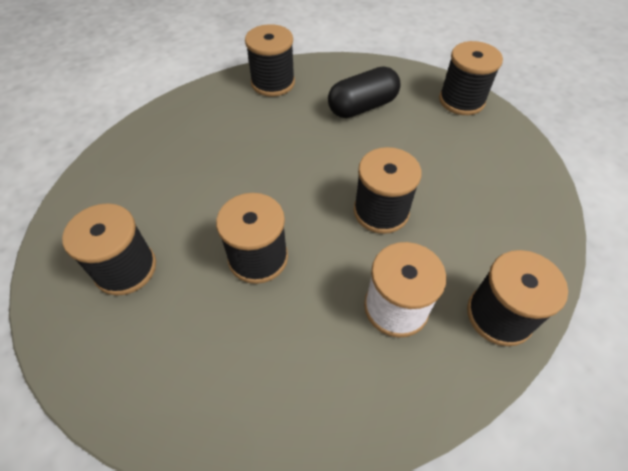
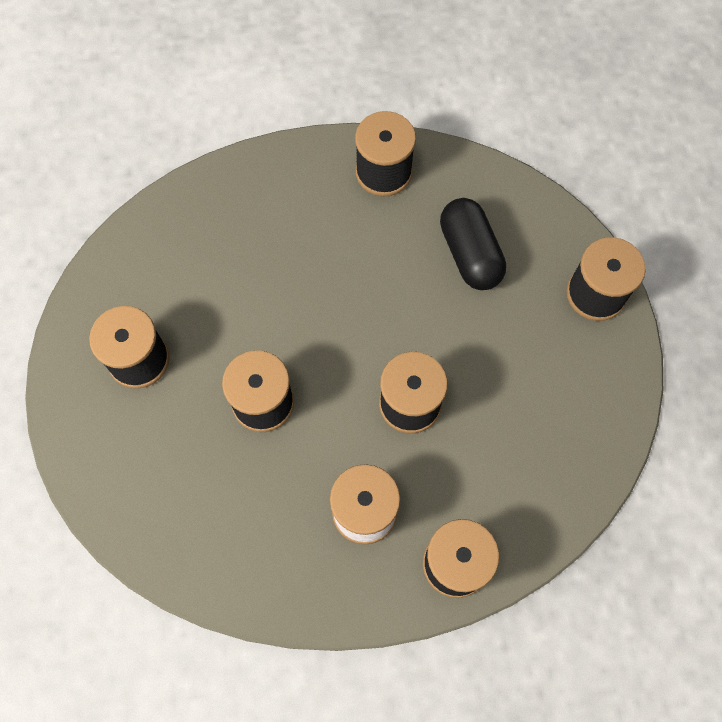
camera: 25 degrees right, 15 degrees up
(362, 107) = (470, 254): black capsule -> black capsule turned 75 degrees clockwise

